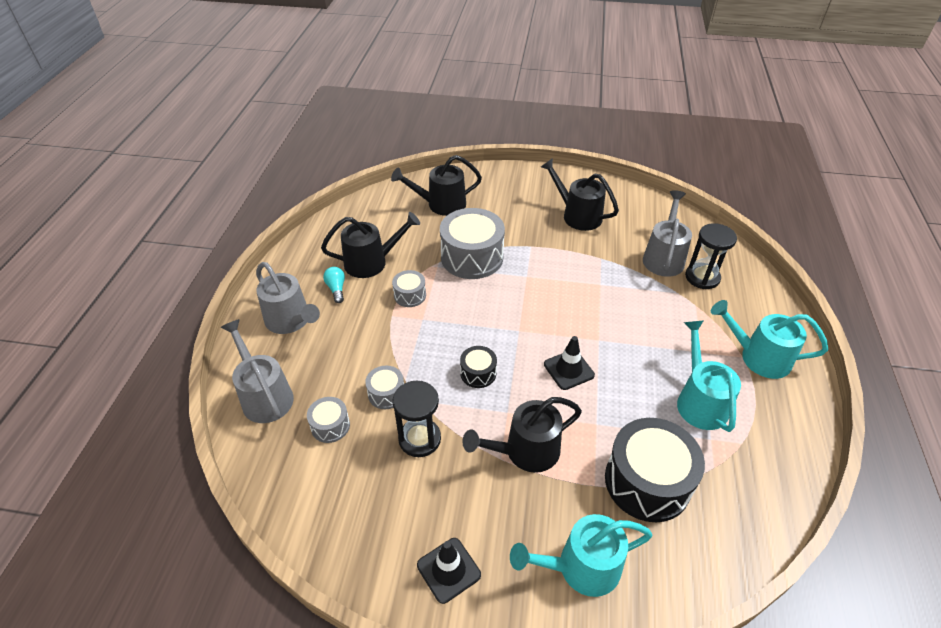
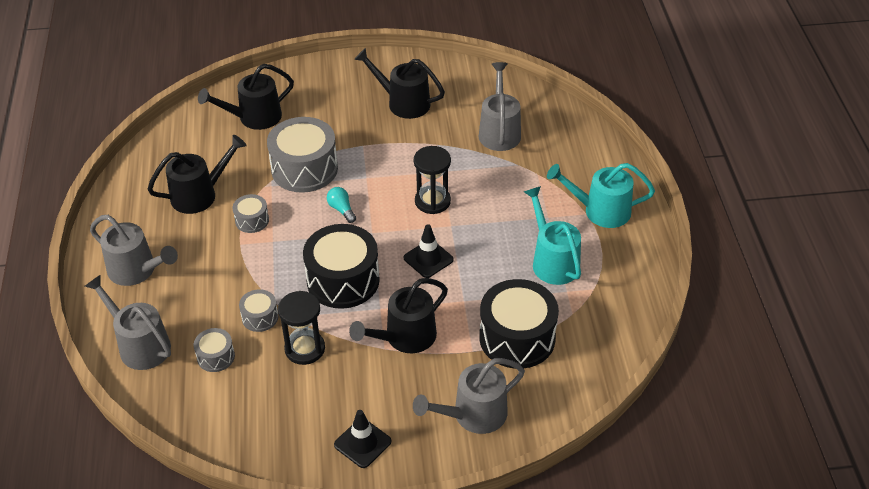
camera: 15 degrees left, 0 degrees up
(336, 289) = (172, 229): turquoise light bulb -> turquoise light bulb (341, 209)
(478, 373) = (343, 280): black drum -> black drum, size x2.05
(580, 567) = (473, 415): turquoise watering can -> grey watering can
(702, 277) = (539, 145): black hourglass -> black hourglass (432, 201)

